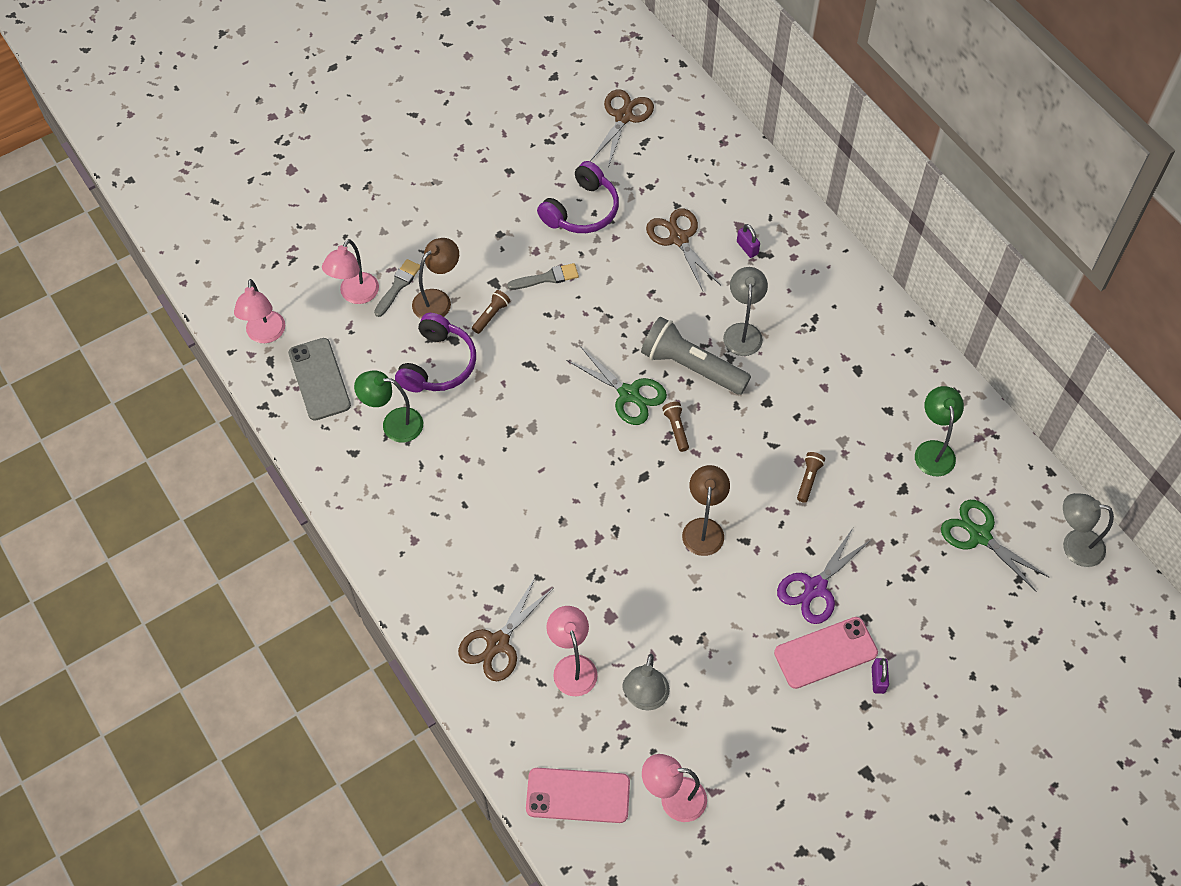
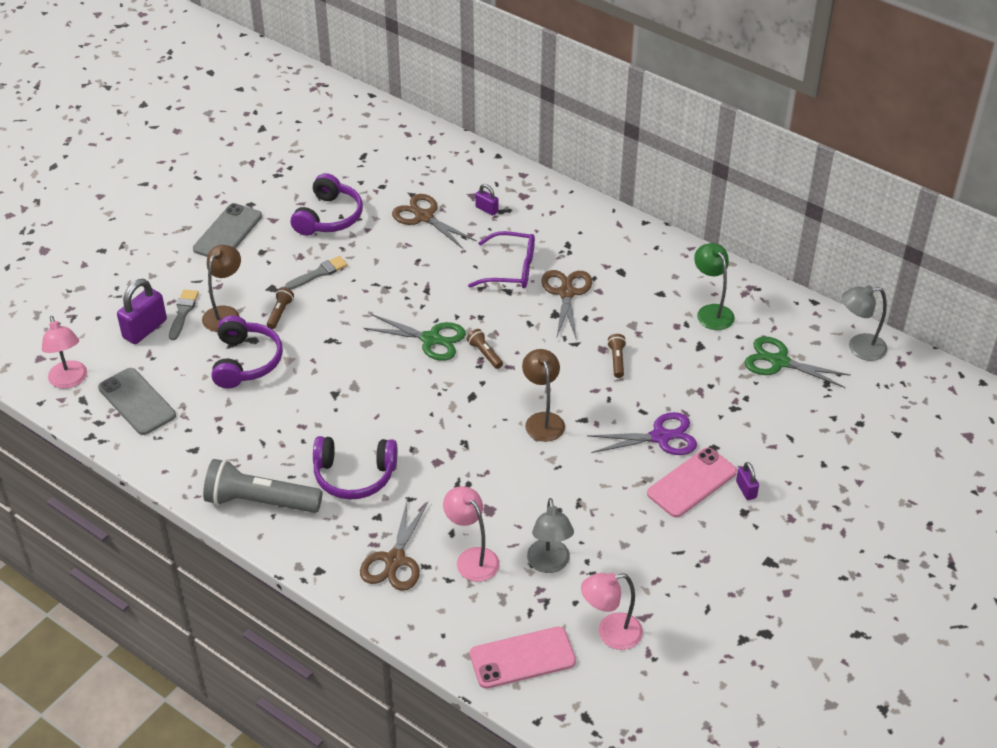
camera: 20 degrees left, 15 degrees down
(355, 295) = (145, 329): pink lamp -> purple padlock
(394, 424) = (223, 417): green lamp -> none
(474, 200) = (228, 233): none -> grey phone
(494, 533) = (354, 475): none -> purple headphones
(623, 117) = (336, 143): brown scissors -> brown scissors (566, 293)
(691, 367) = (477, 305): grey flashlight -> grey flashlight (260, 502)
(743, 332) = (510, 269): grey lamp -> purple glasses
(815, 587) = (660, 437): purple scissors -> purple scissors turned 120 degrees counterclockwise

